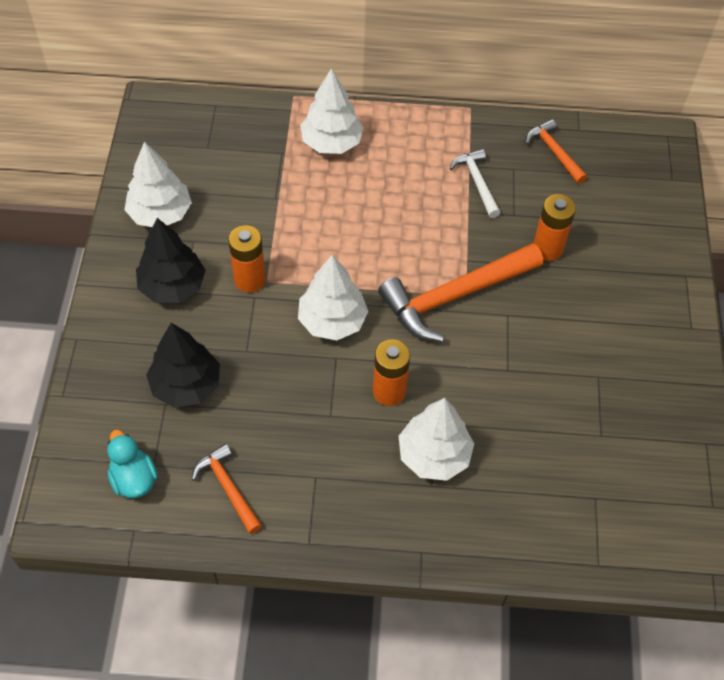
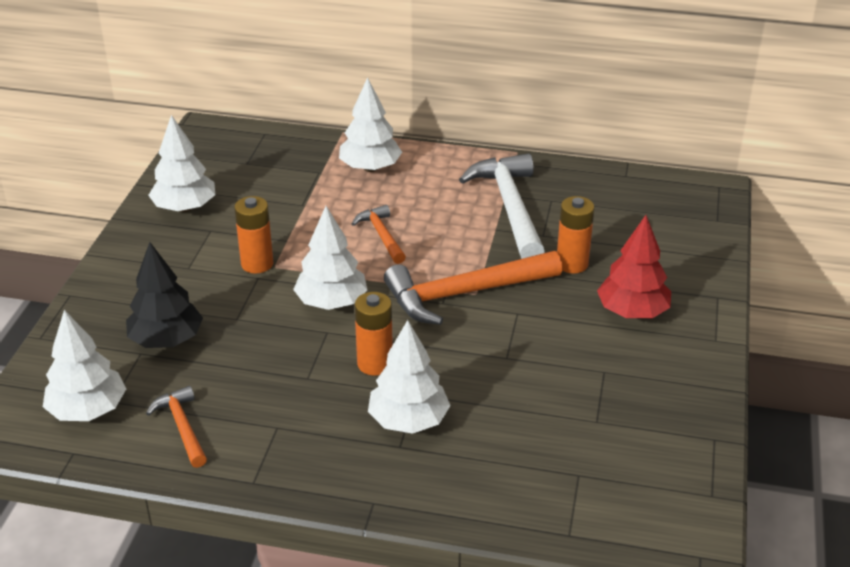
camera: 10 degrees right, 20 degrees down
(134, 479) = (88, 410): turquoise duck -> white tree
(172, 286) = (178, 263): black tree -> none
(477, 182) = (510, 208): white hammer -> white hammer, size x1.91
(554, 152) = (596, 190): orange hammer -> orange hammer (381, 235)
(612, 302) = (632, 312): none -> red tree

